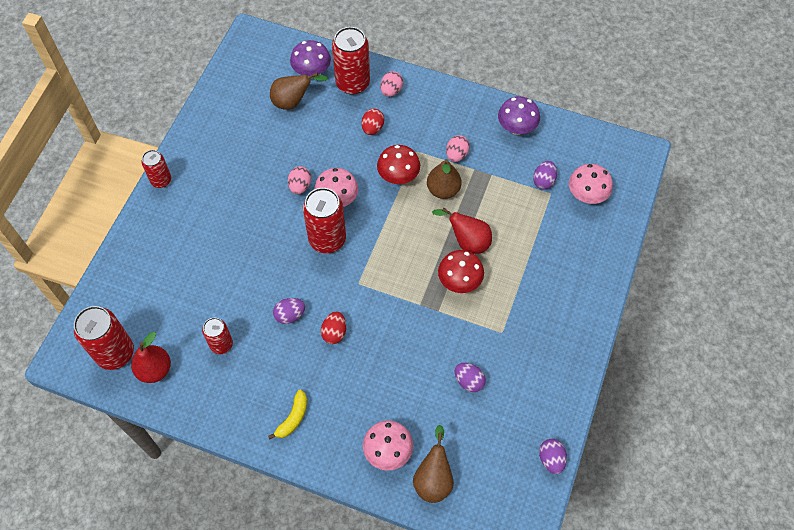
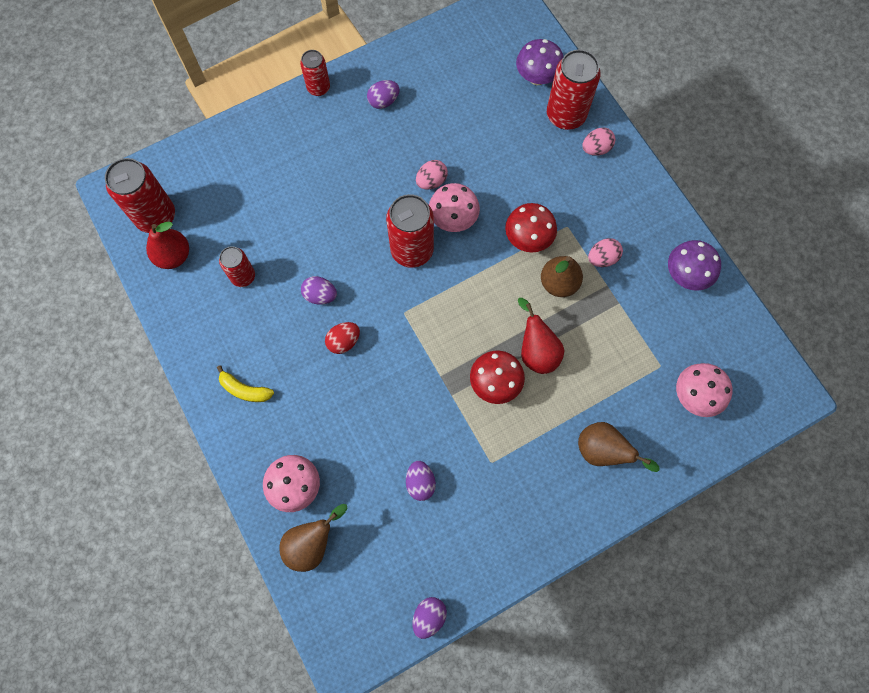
camera: 40 degrees right, 10 degrees up
(293, 102) = (495, 95): brown pear -> brown pear (603, 451)
(293, 418) = (244, 389): yellow banana -> yellow banana turned 45 degrees clockwise
(372, 128) = (545, 173): red egg -> none
(543, 181) = (665, 348): purple egg -> purple egg (383, 101)

